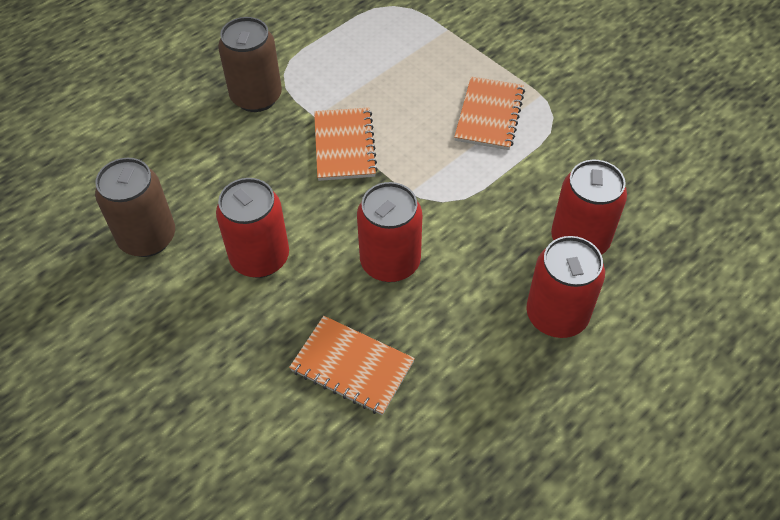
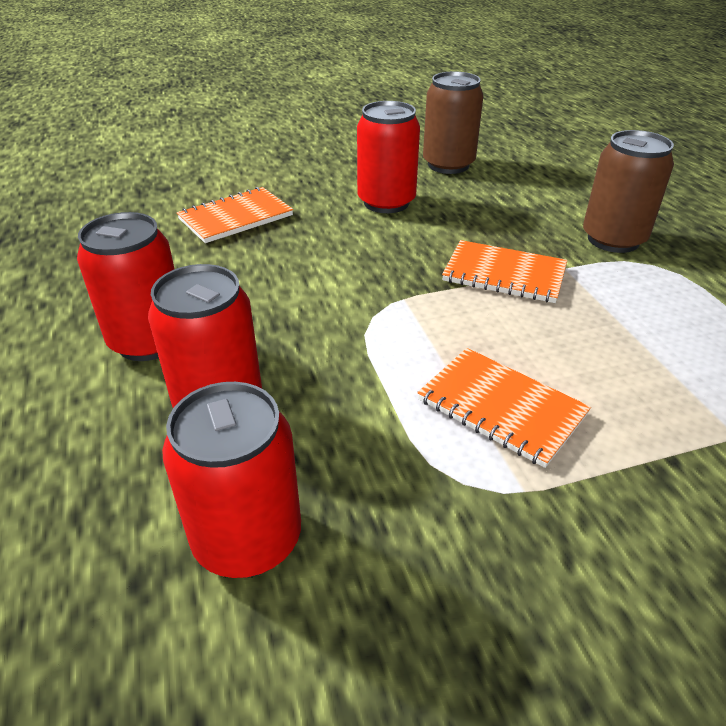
camera: 115 degrees right, 15 degrees down
(390, 262) = (321, 261): red can -> red can (247, 539)

